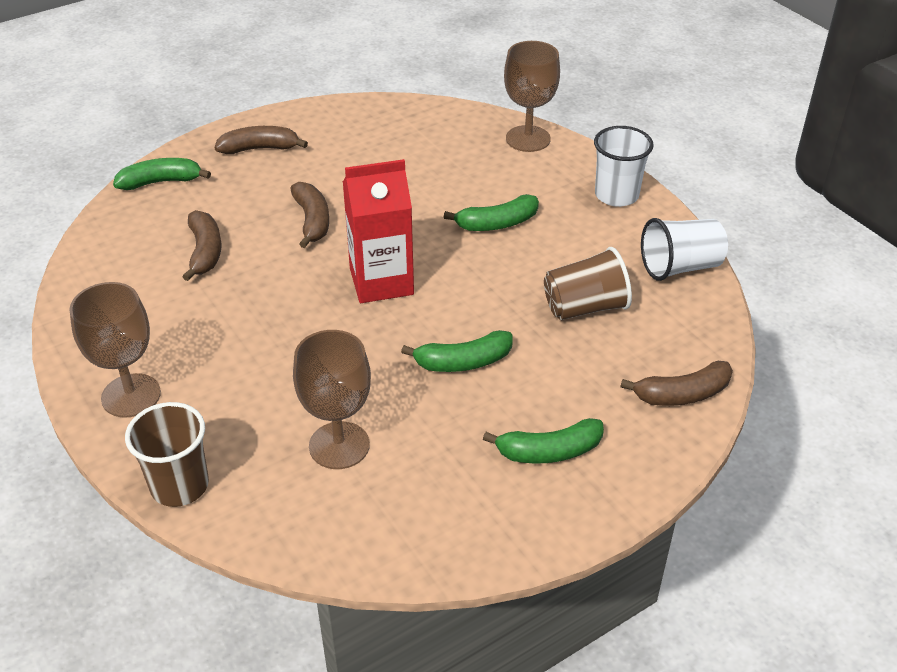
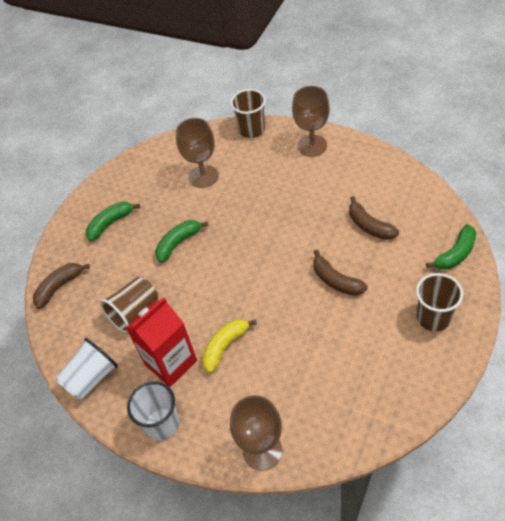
camera: 155 degrees right, 10 degrees up
(260, 148) = (433, 318): brown banana -> brown cup
(381, 281) = (258, 264): red carton -> red carton (171, 362)
(497, 223) = (225, 346): green banana -> yellow banana

